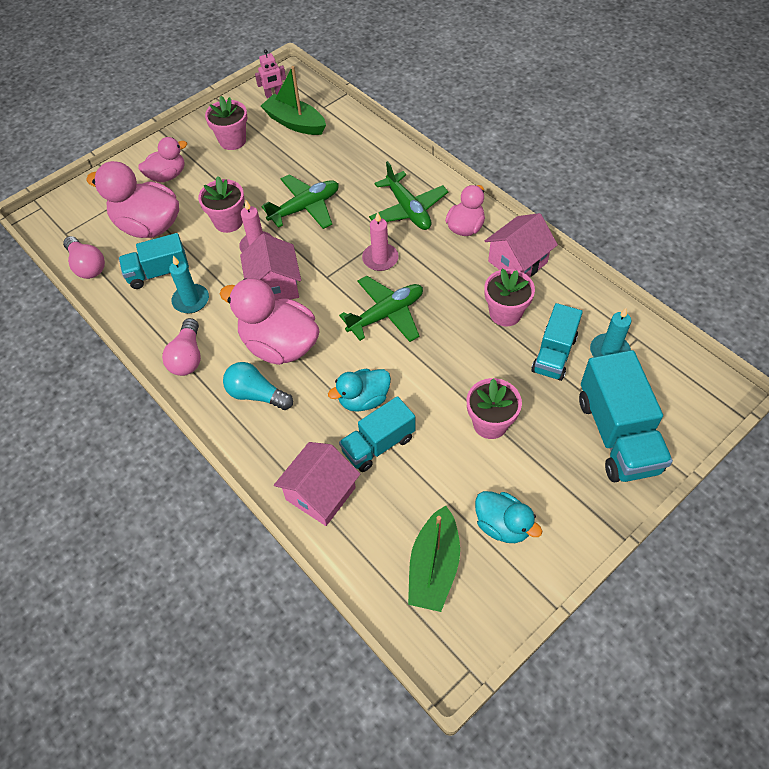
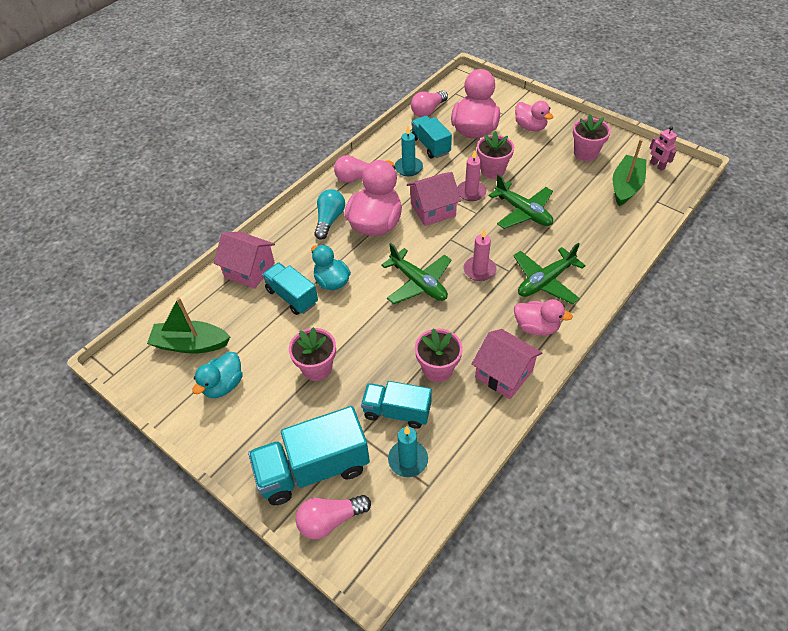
camera: 80 degrees right, 5 degrees down
(674, 423) = (330, 520): none -> pink light bulb

